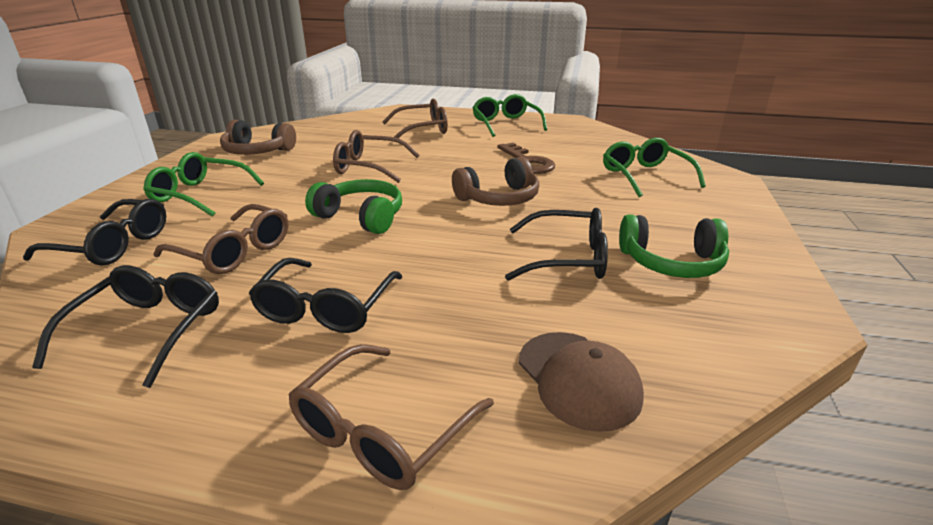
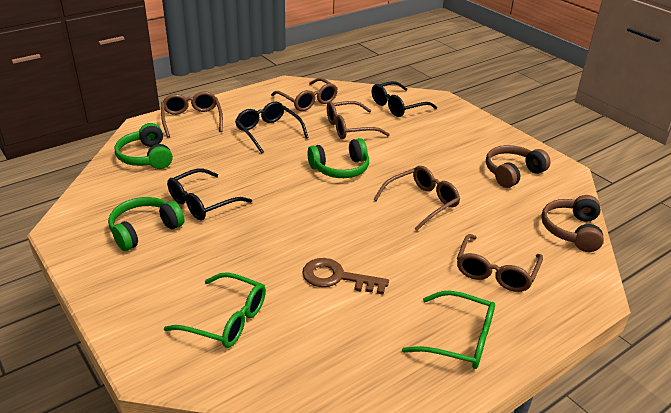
camera: 130 degrees right, 5 degrees up
(148, 330) = (308, 101): black glasses -> brown glasses
(200, 194) = (441, 136): green glasses -> none
(498, 198) = (296, 224): brown headphones -> brown headphones (572, 231)
(578, 379) = (146, 157): brown cap -> green headphones

